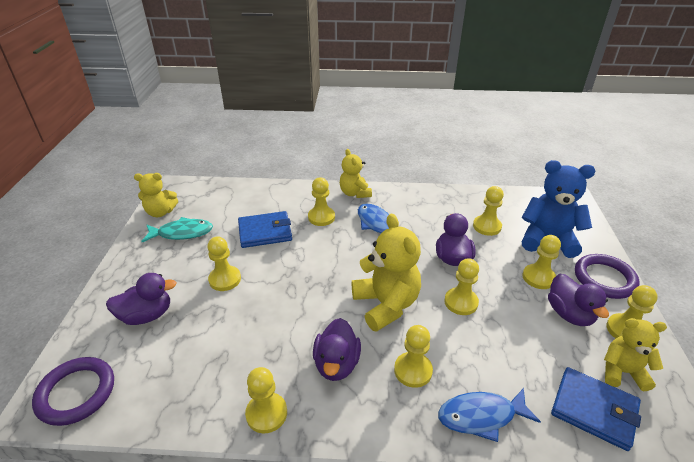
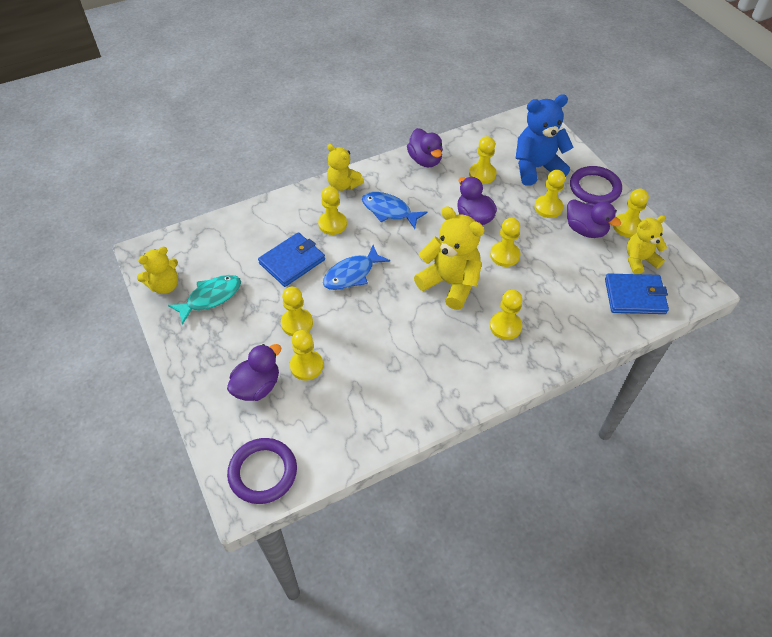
camera: 30 degrees left, 15 degrees up
(266, 413) = (426, 409): yellow pawn -> yellow pawn (306, 366)
(336, 364) = (448, 348): purple duck -> purple duck (425, 160)
(481, 416) = (570, 336): blue fish -> blue fish (352, 274)

